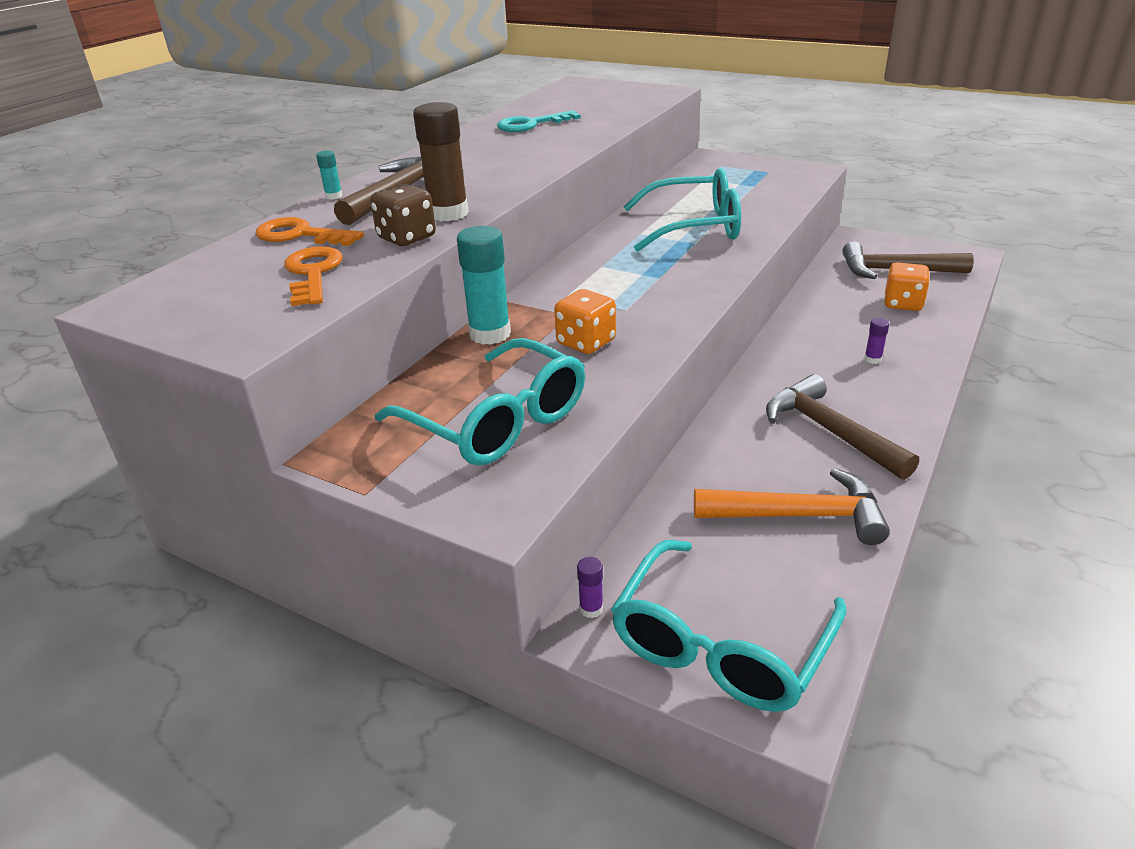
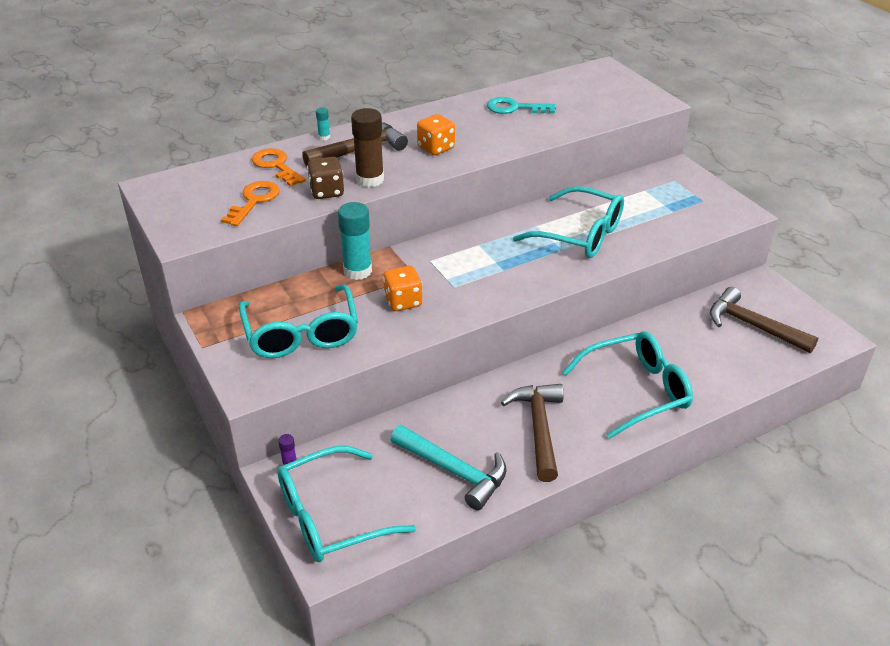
camera: 30 degrees right, 5 degrees up
(800, 515) = (454, 471): orange hammer -> turquoise hammer
(872, 359) = (635, 391): purple glue stick -> turquoise glasses
(902, 304) = (718, 357): orange dice -> orange dice (436, 148)

